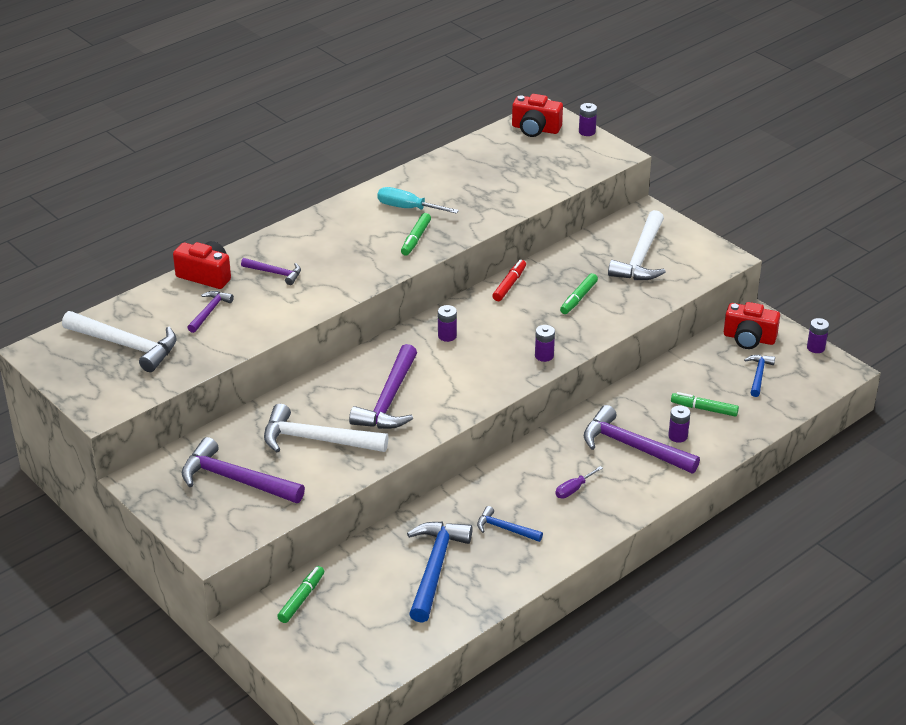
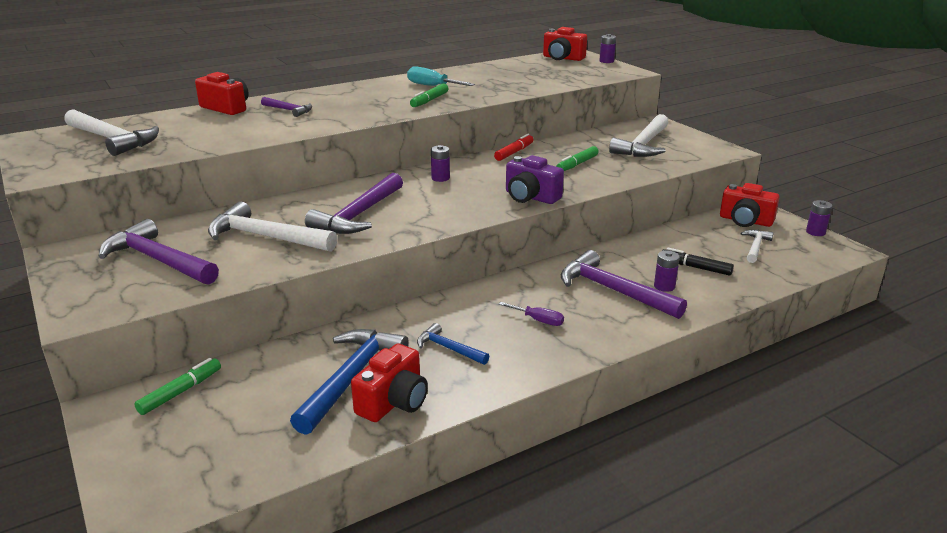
camera: 10 degrees right, 10 degrees down
(209, 312) = (209, 126): purple hammer -> none
(478, 585) = (393, 402): none -> red camera
(544, 356) = (530, 197): purple battery -> purple camera
(573, 489) = (538, 320): purple screwdriver -> purple screwdriver turned 120 degrees counterclockwise
(704, 409) = (695, 267): green marker -> black marker
(758, 375) = (755, 247): blue hammer -> white hammer

